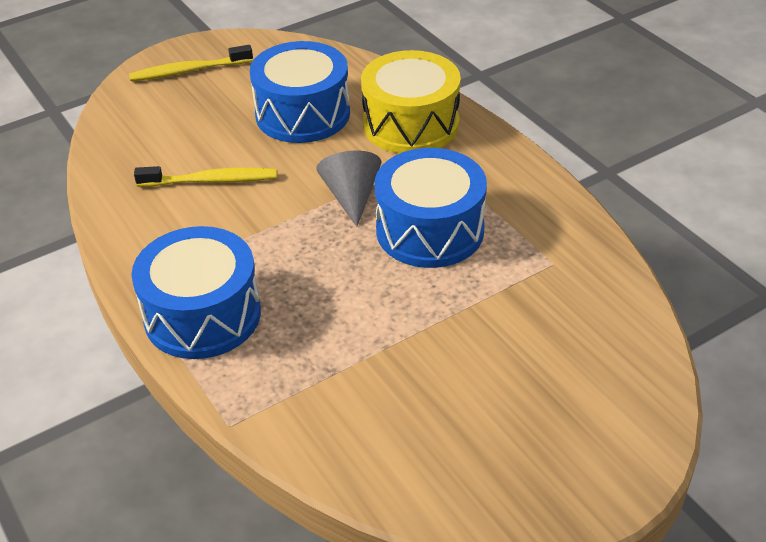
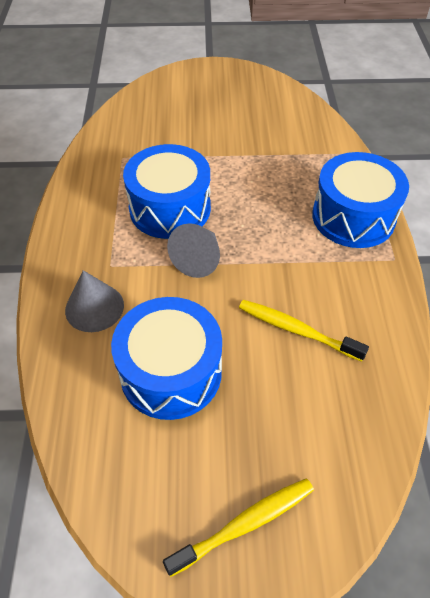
camera: 150 degrees left, 10 degrees up
(188, 71) = (244, 524): yellow toothbrush -> yellow toothbrush turned 45 degrees counterclockwise
(410, 124) = (94, 307): yellow drum -> grey cone

